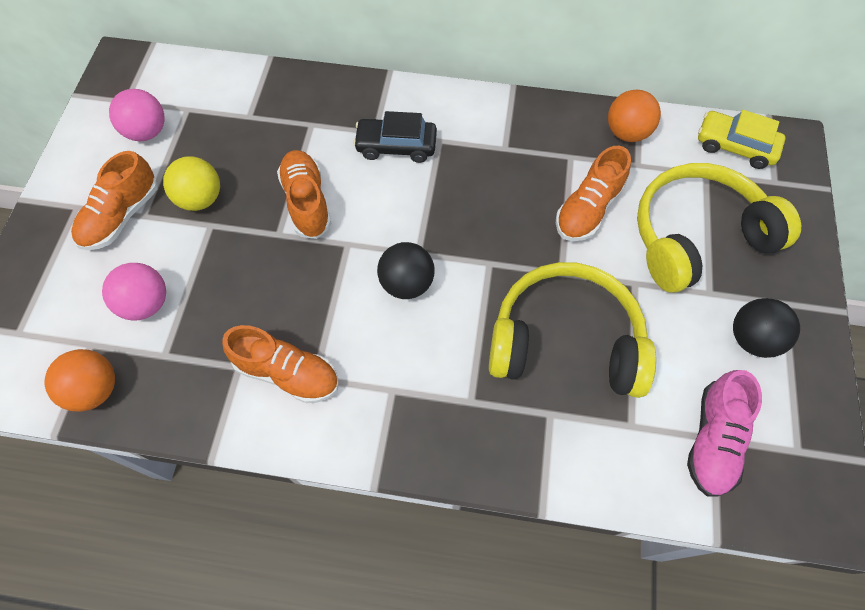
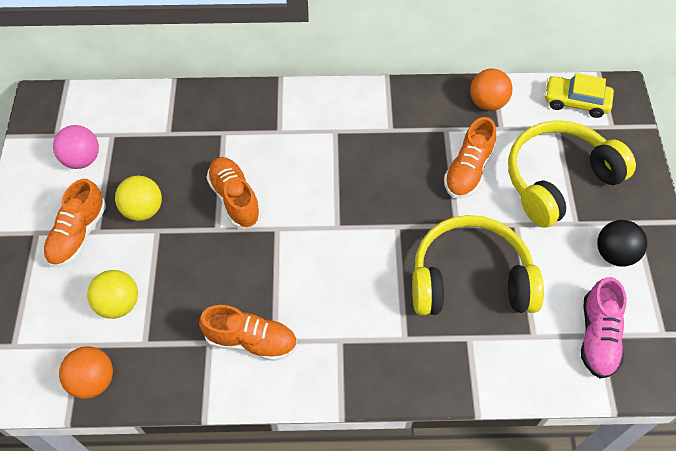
camera: 10 degrees left, 5 degrees down
(146, 303) = (118, 304): pink ball -> yellow ball
(396, 146) = (300, 141): black car -> none
(407, 283) = (333, 253): black ball -> none

